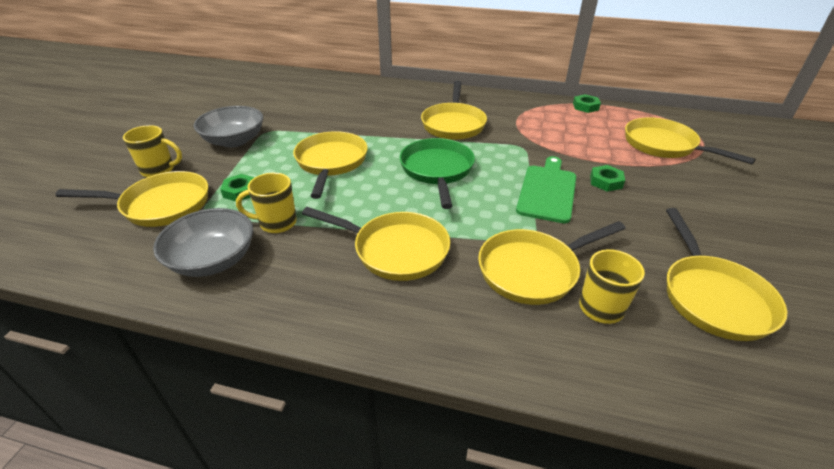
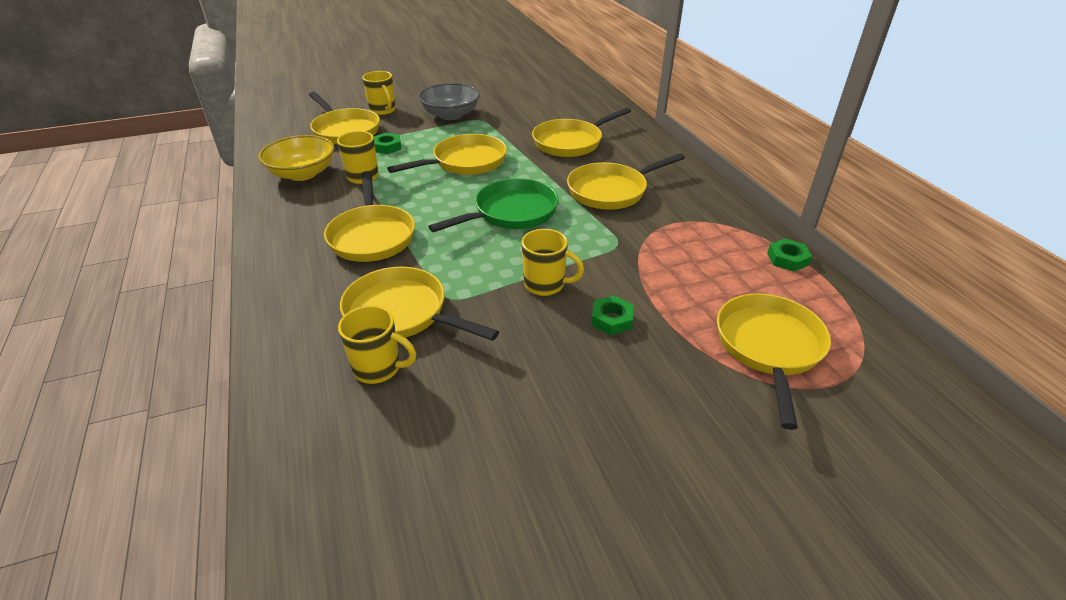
camera: 55 degrees right, 0 degrees up
(213, 260) = (303, 173): grey bowl -> yellow bowl
(547, 191) = (545, 285): green cutting board -> yellow mug
(712, 297) = (452, 446): yellow pan -> yellow pan (571, 142)

